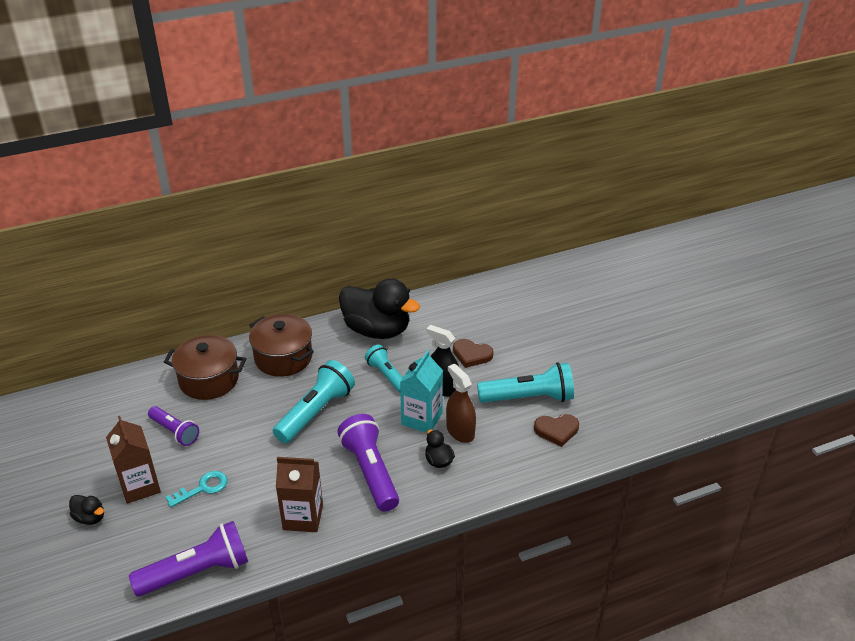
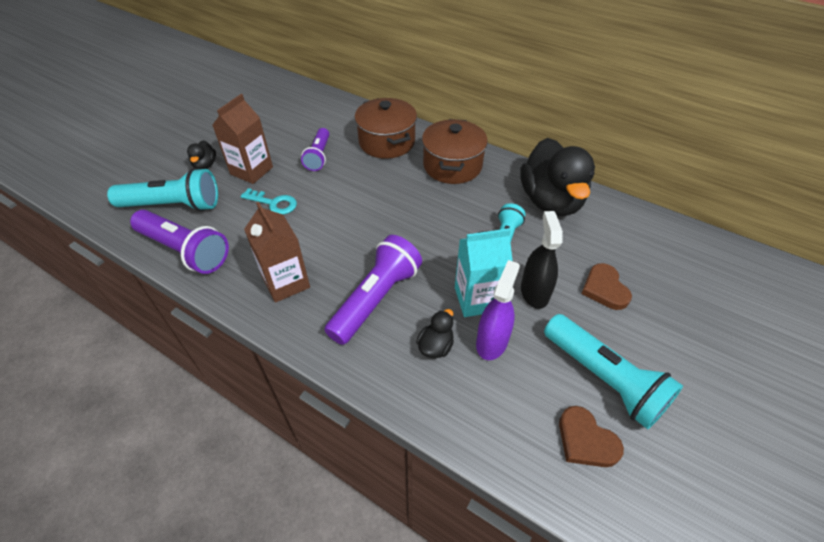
camera: 55 degrees right, 10 degrees up
(315, 412) = (412, 220): turquoise flashlight -> turquoise flashlight (173, 205)
(460, 431) = (491, 342): brown spray bottle -> purple spray bottle

